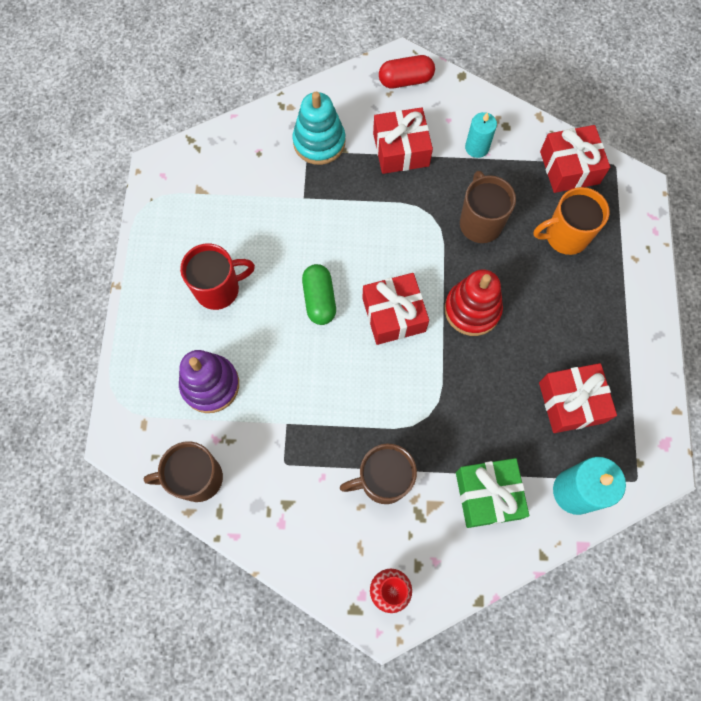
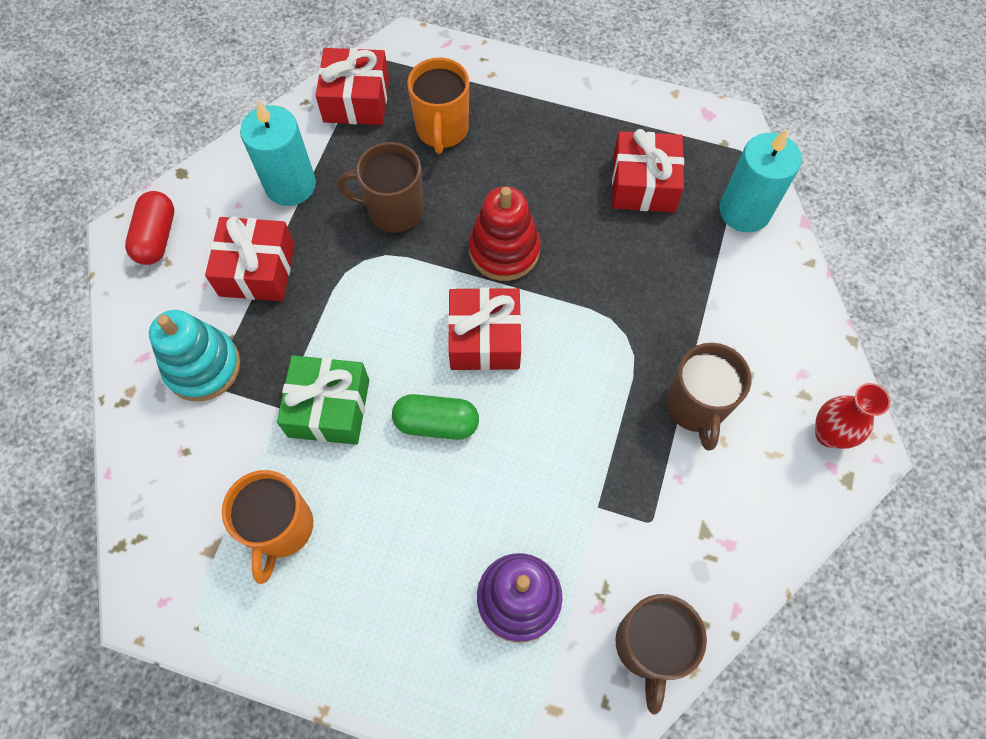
camera: 75 degrees left, 5 degrees down
(219, 289) = (378, 555): red mug -> none
(222, 226) = (281, 528): none -> orange mug
(477, 147) = (290, 185): turquoise candle -> turquoise candle, size x1.62
(488, 495) = (734, 297): green gift -> green gift (329, 408)

